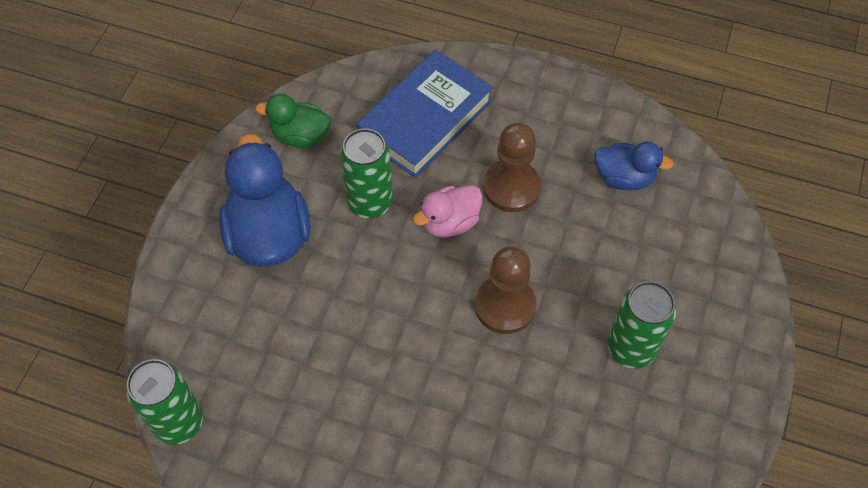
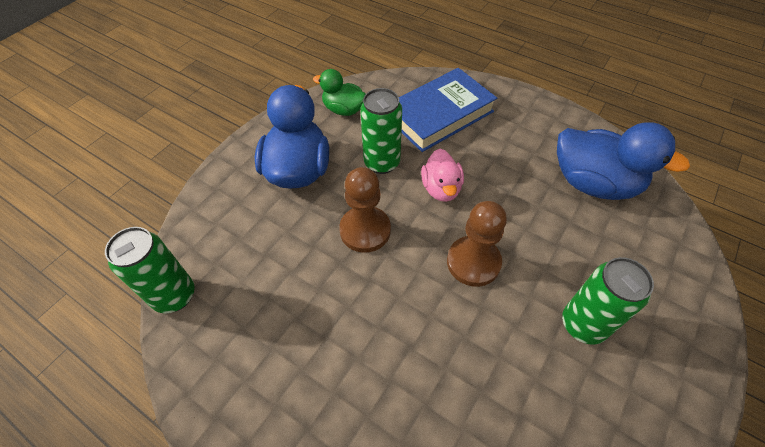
camera: 15 degrees right, 5 degrees down
(449, 222) = (441, 188): pink duck -> pink duck turned 75 degrees counterclockwise
(511, 187) = (497, 173): brown pawn -> brown pawn (365, 230)
(624, 178) = (593, 183): blue duck -> blue duck, size x1.73

